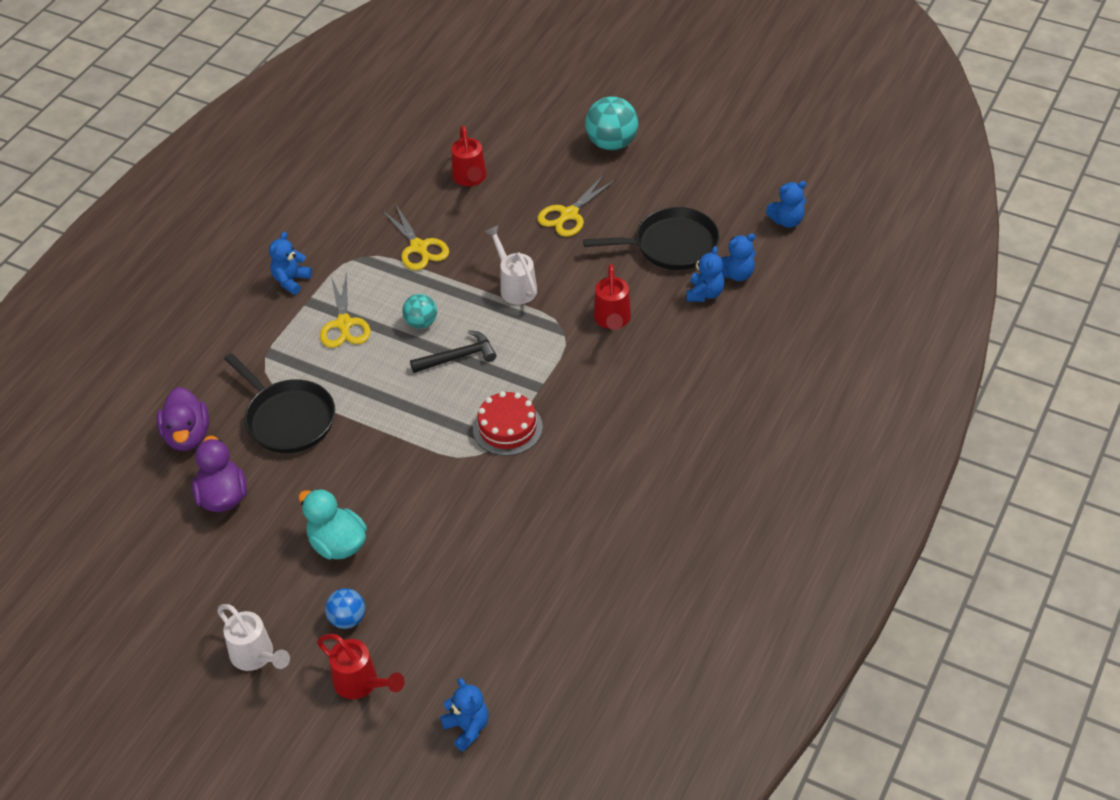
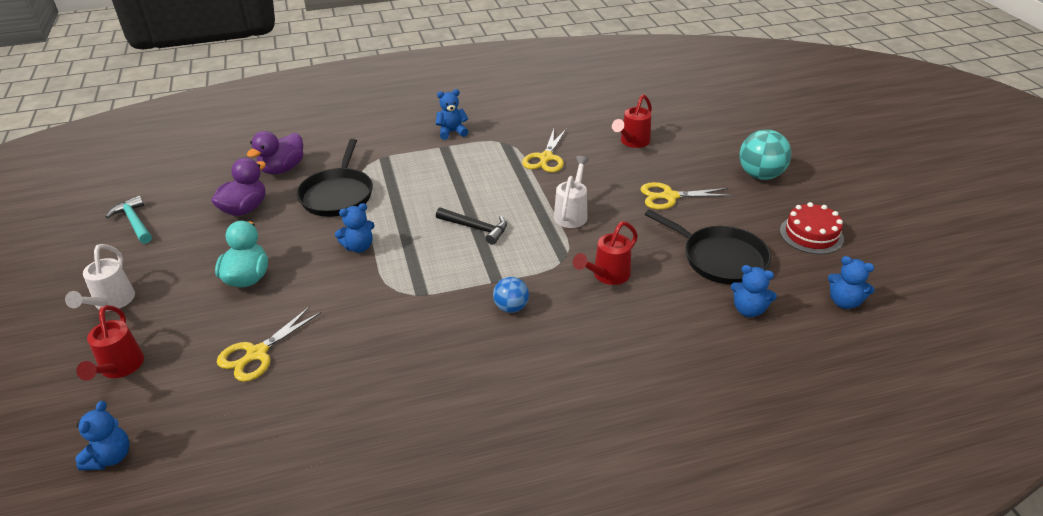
camera: 45 degrees right, 10 degrees down
(135, 590) = (134, 222): none -> turquoise hammer
(344, 324) = (443, 169): yellow scissors -> yellow scissors (256, 354)
(347, 619) = (179, 324): blue ball -> blue ball (511, 307)
(421, 323) = (485, 196): turquoise ball -> none
(507, 428) = (439, 289): red cake -> red cake (811, 234)
(705, 293) = (703, 305): blue teddy bear -> blue teddy bear (359, 247)

